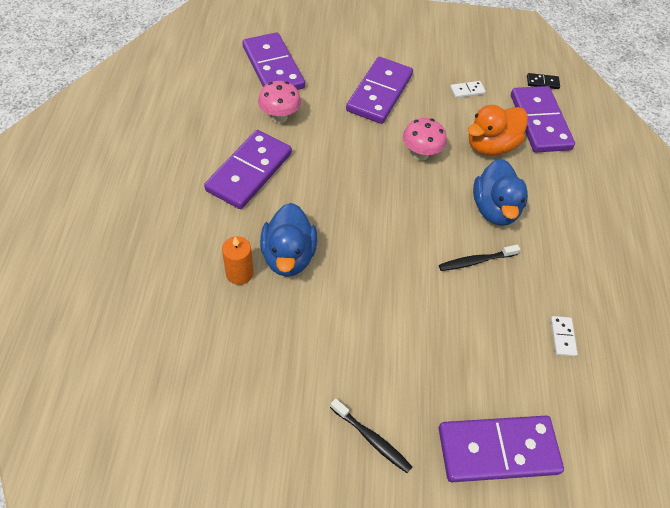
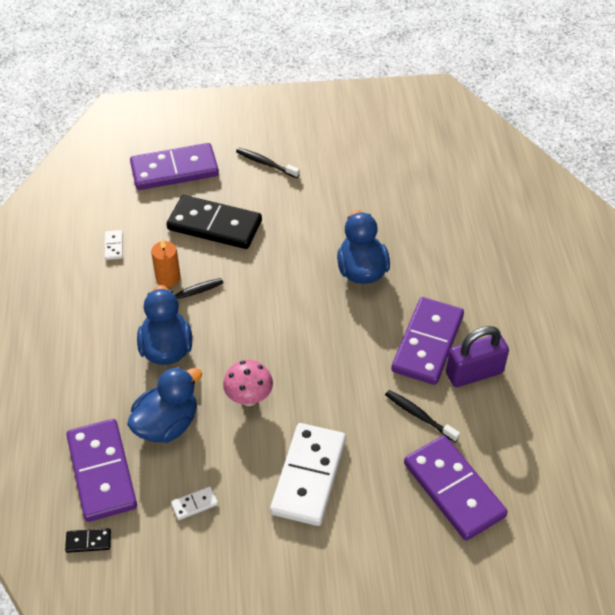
camera: 175 degrees right, 5 degrees down
(219, 140) = (474, 373): none -> purple padlock
(239, 273) = (399, 250): orange candle -> orange candle (168, 278)
(279, 117) = (419, 416): pink mushroom -> black toothbrush
(379, 93) = (308, 476): purple domino -> white domino
(445, 345) = (214, 225): none -> black domino
(491, 146) = (167, 424): orange duck -> blue duck

